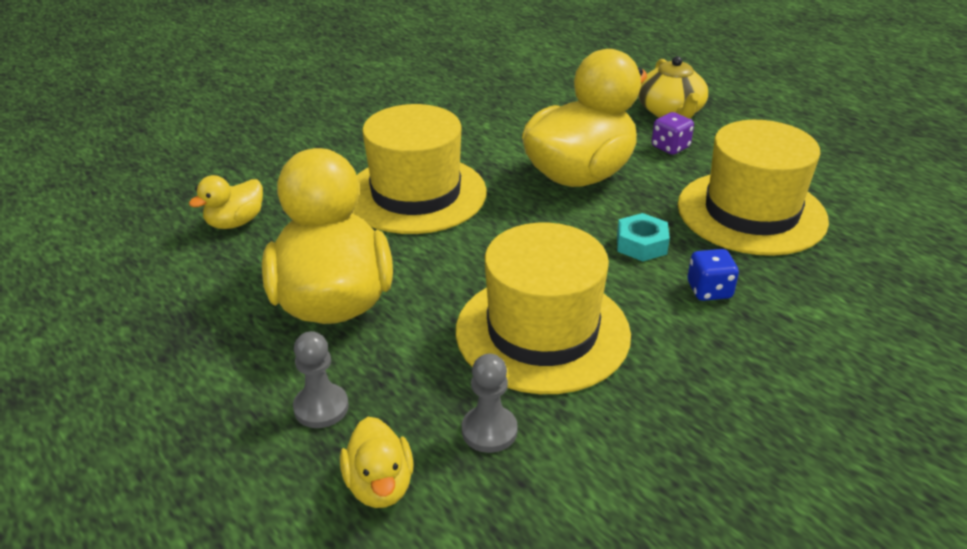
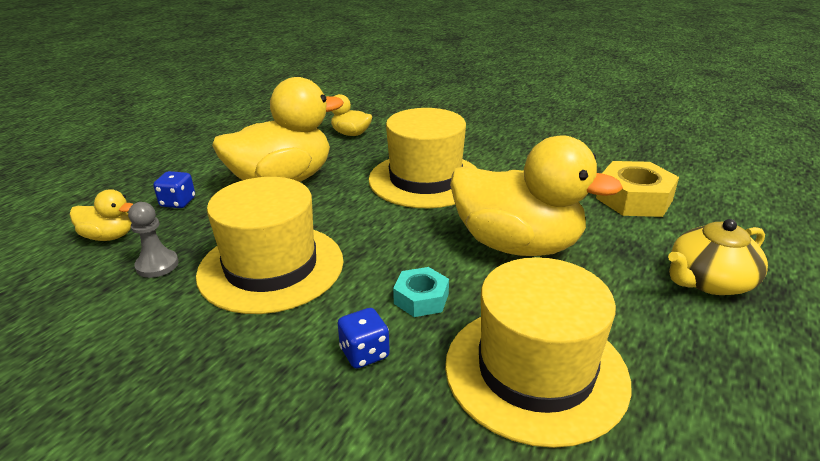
camera: 70 degrees right, 5 degrees down
(321, 407) = (178, 202): grey pawn -> blue dice
(380, 485) = (109, 236): yellow duck -> yellow duck turned 135 degrees counterclockwise
(537, 99) = (634, 199): none -> yellow nut
(670, 147) = (626, 291): purple dice -> none

